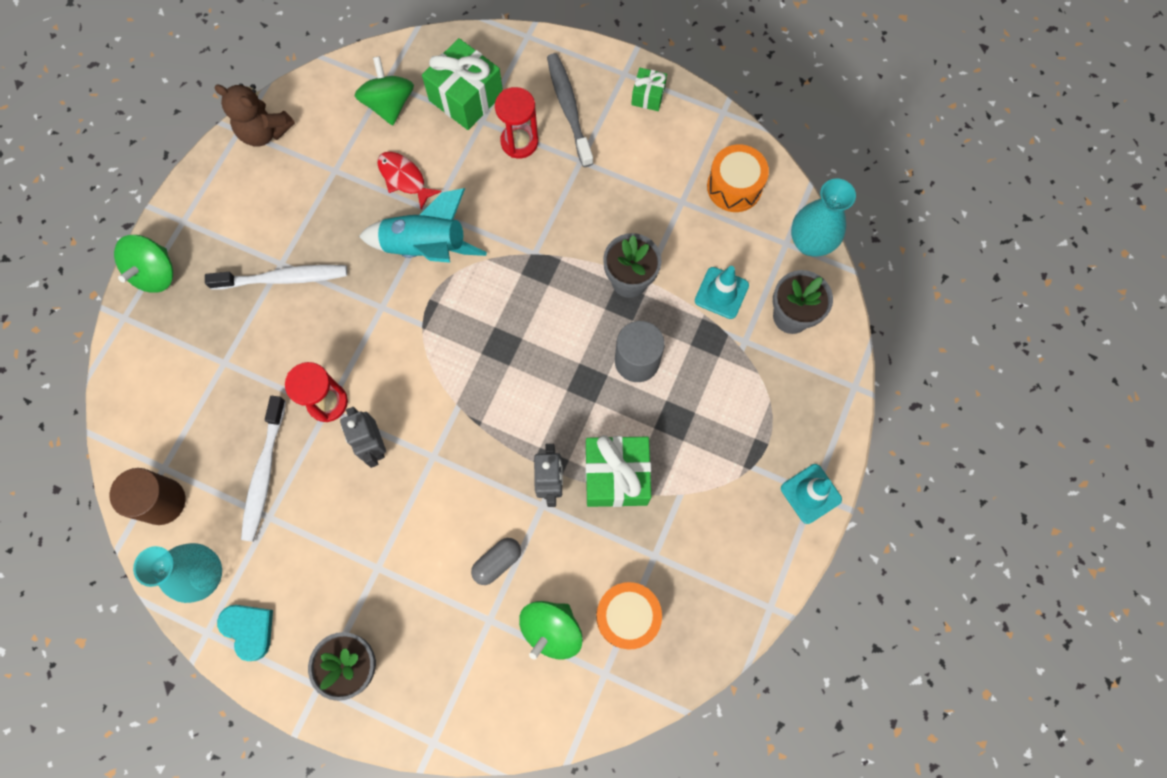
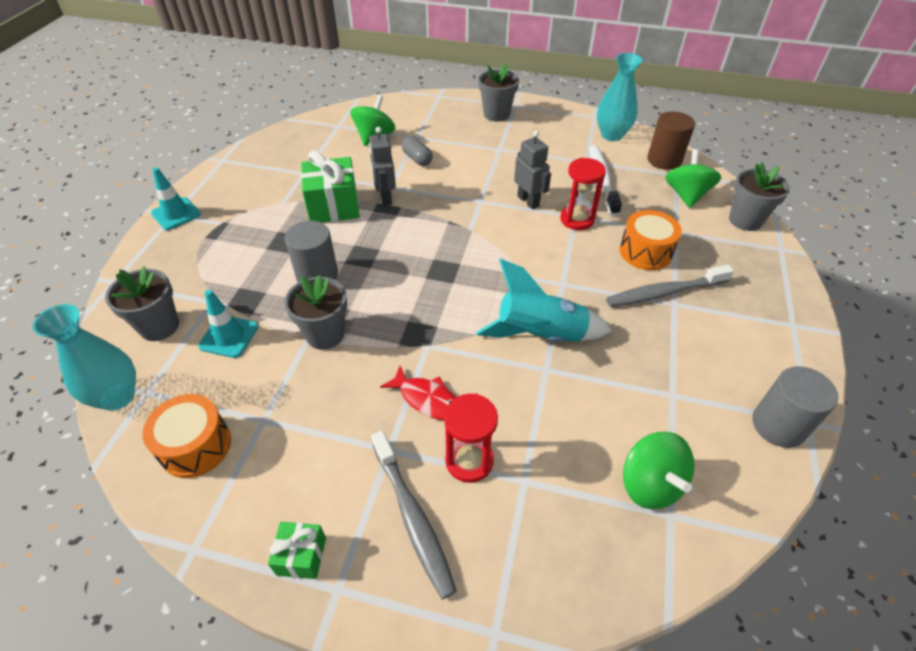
camera: 170 degrees right, 25 degrees down
(133, 368) = (745, 220): none -> grey flower pot
(155, 273) = (782, 281): green spinning top -> green spinning top (686, 195)
(249, 629) = (569, 119): turquoise heart -> none
(264, 131) = (778, 425): brown teddy bear -> grey cylinder
(283, 278) = (665, 292): white toothbrush -> grey toothbrush
(404, 178) = (591, 397): red fish -> red fish (427, 399)
(466, 97) = (555, 511): green gift -> none
(497, 562) = (417, 159): grey capsule -> grey capsule turned 75 degrees counterclockwise
(627, 616) = (323, 147): orange drum -> orange drum (645, 252)

